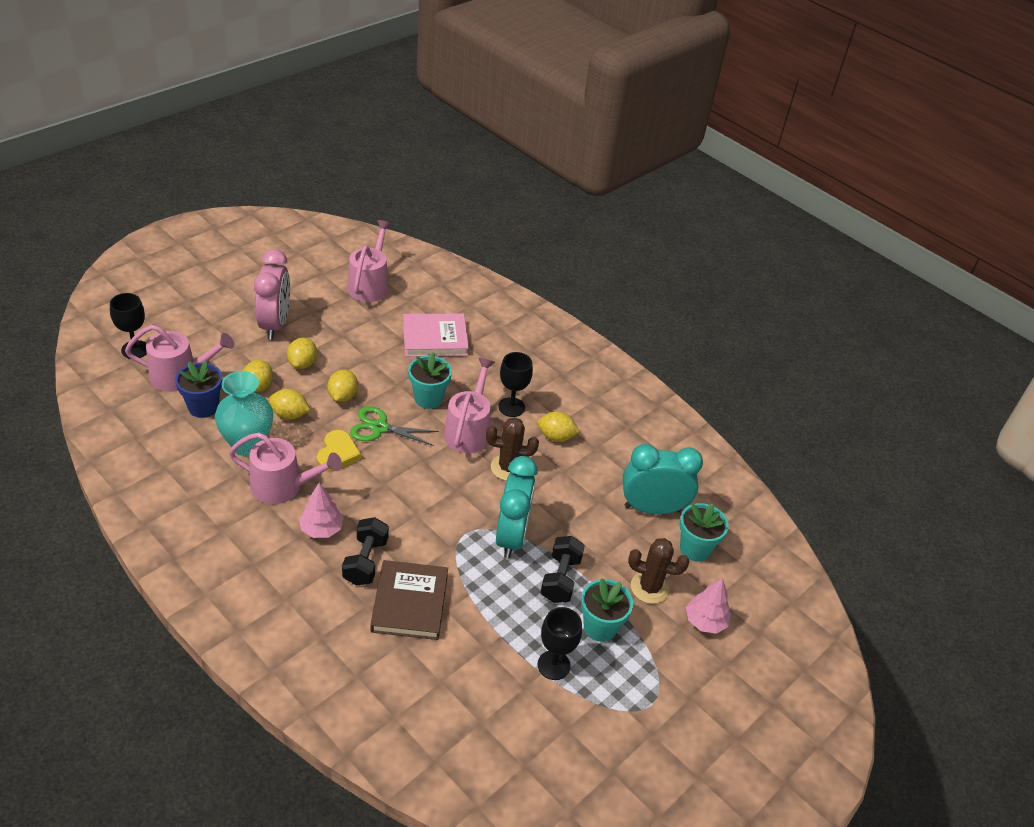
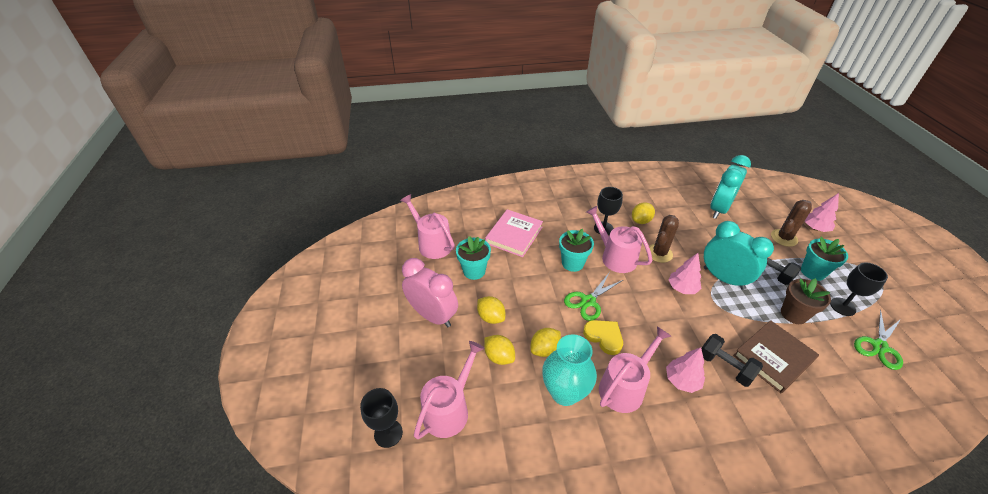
camera: 50 degrees left, 0 degrees up
(203, 407) = (500, 407): blue flower pot -> none
(343, 396) = (542, 308): yellow lemon -> none
(409, 603) = (773, 358): brown book -> brown book turned 75 degrees counterclockwise
(463, 501) = (682, 288): none -> pink tree
(499, 614) = (793, 314): none -> brown flower pot
(506, 708) = (879, 346): none -> green scissors
(695, 549) = (756, 207): turquoise flower pot -> turquoise flower pot (474, 271)

